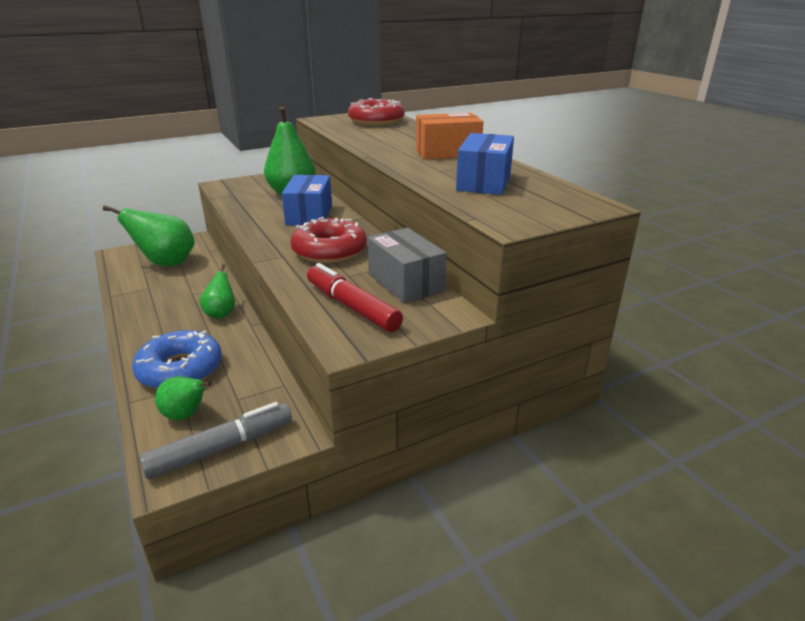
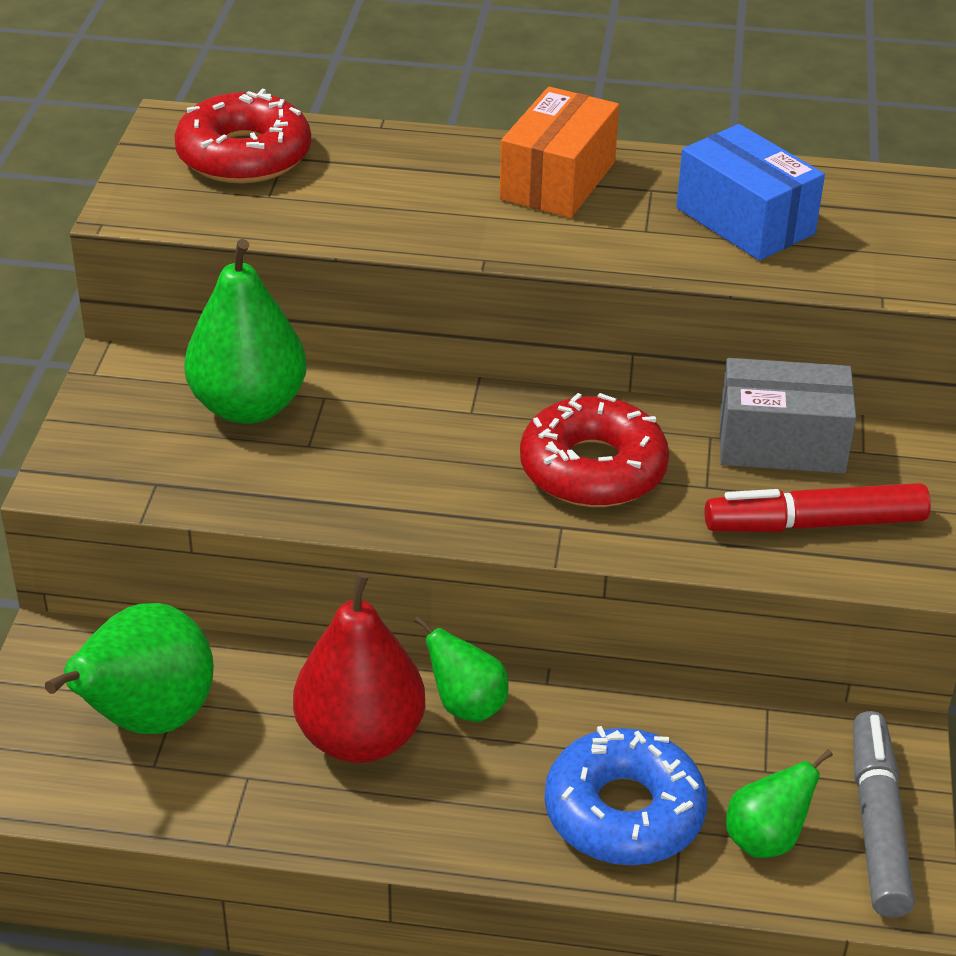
camera: 55 degrees left, 10 degrees up
(185, 300) = (360, 738): none -> red pear
(309, 215) = (399, 429): blue box -> none

